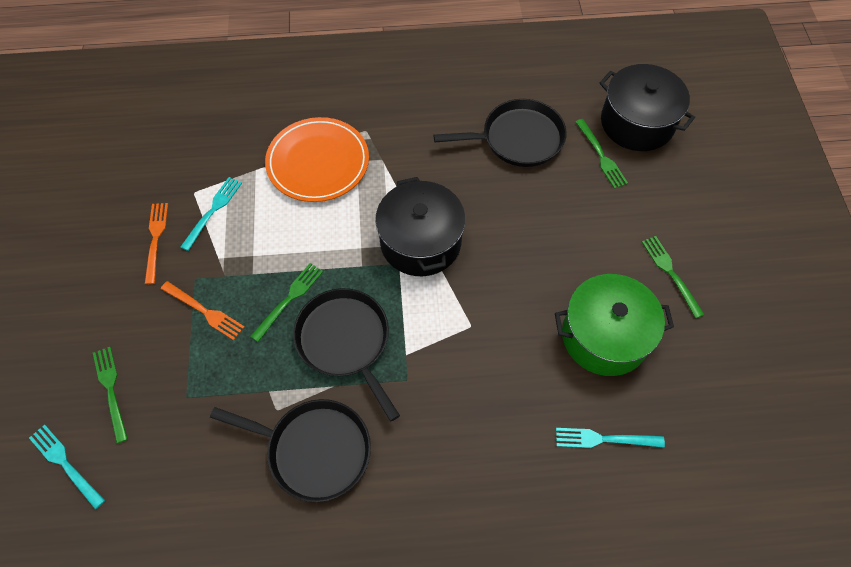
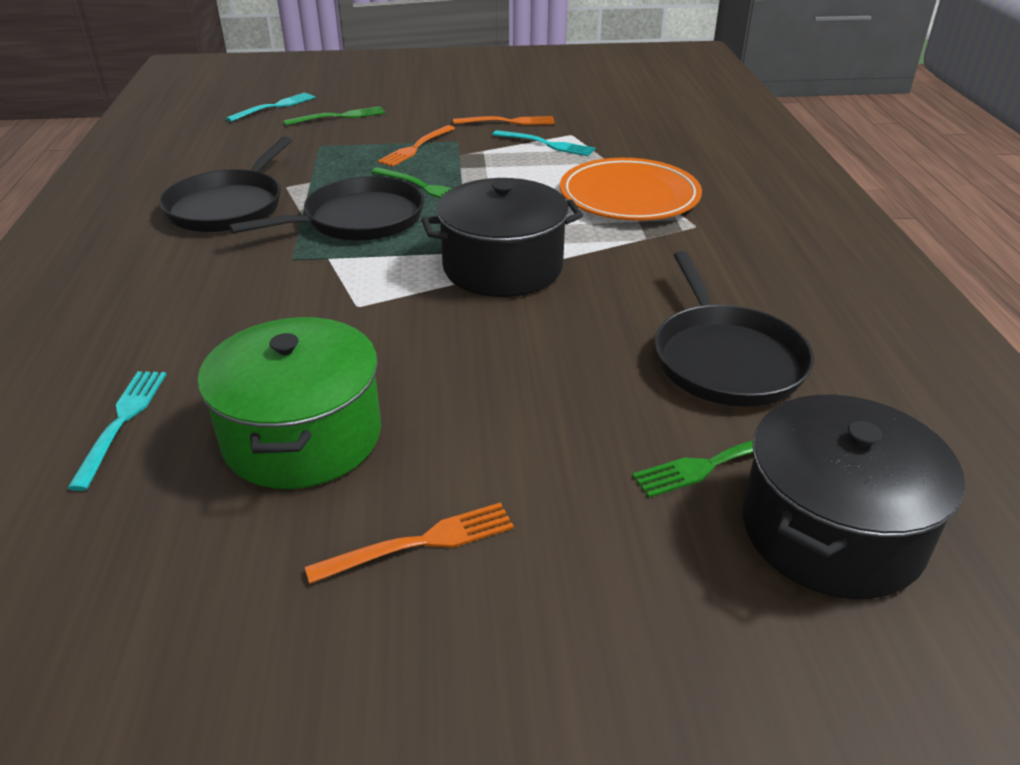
camera: 90 degrees right, 25 degrees down
(670, 272) = (422, 542): green fork -> orange fork

